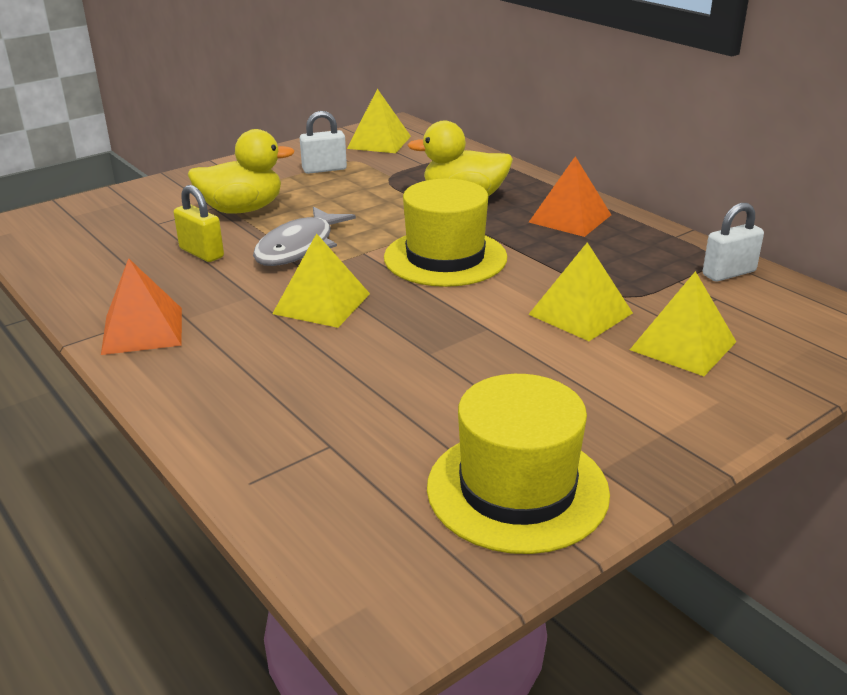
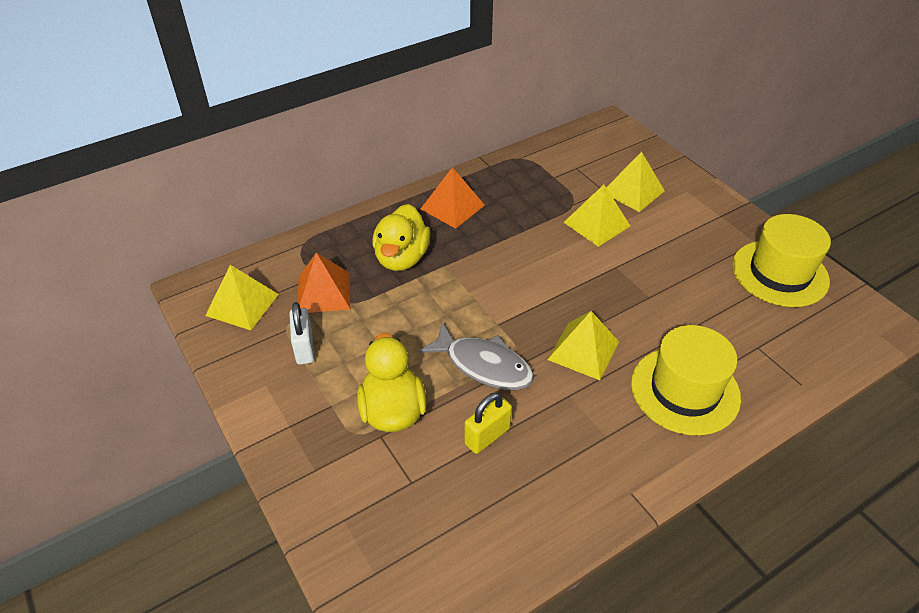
camera: 85 degrees left, 15 degrees up
(142, 330) = (629, 464): orange pyramid -> orange pyramid (324, 292)
(445, 257) = (512, 278): yellow hat -> yellow hat (685, 390)
(729, 273) = (545, 156): white padlock -> none

